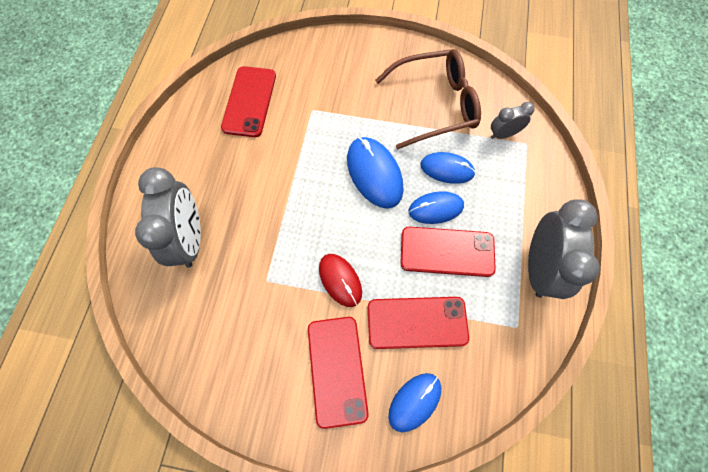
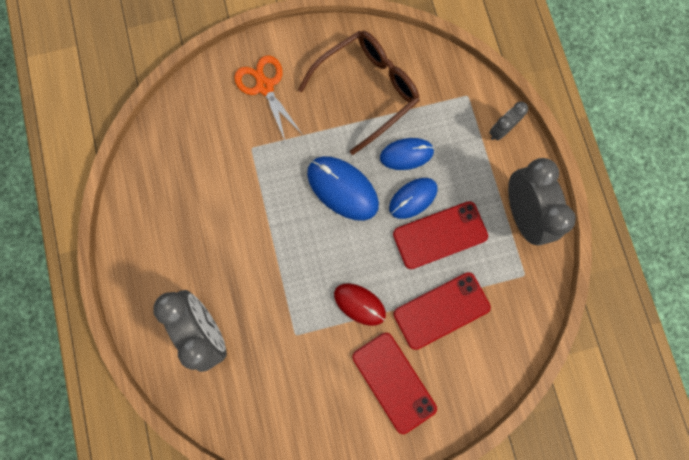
camera: 25 degrees left, 10 degrees up
(249, 101) = (185, 166): red phone -> none
(348, 69) = (265, 87): none -> orange scissors
(414, 401) = (467, 376): blue mouse -> none
(503, 134) = (443, 95): grey clock -> grey clock (501, 130)

